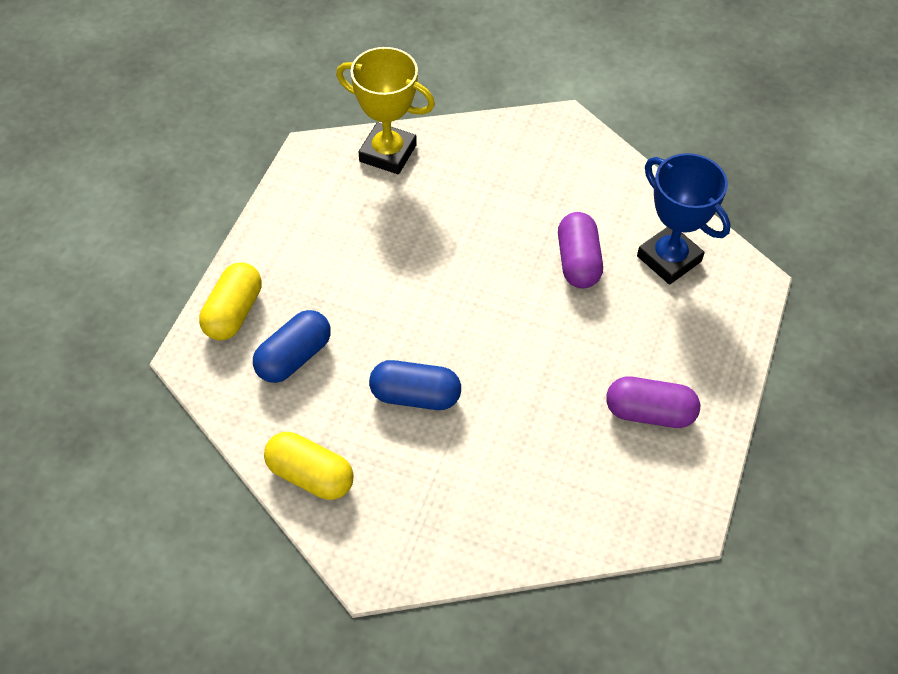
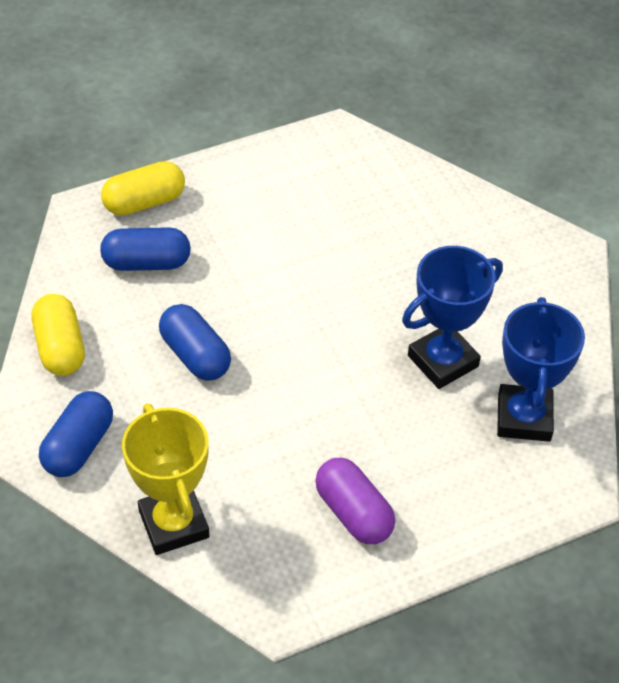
camera: 45 degrees right, 5 degrees down
(388, 153) = (394, 173): yellow trophy -> yellow trophy (174, 524)
(417, 535) = (78, 446): none -> blue capsule
(578, 262) = (443, 361): purple capsule -> blue trophy

